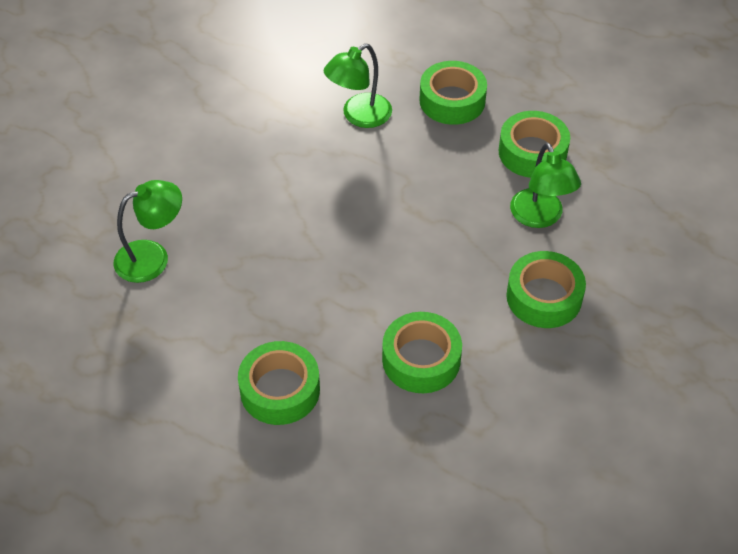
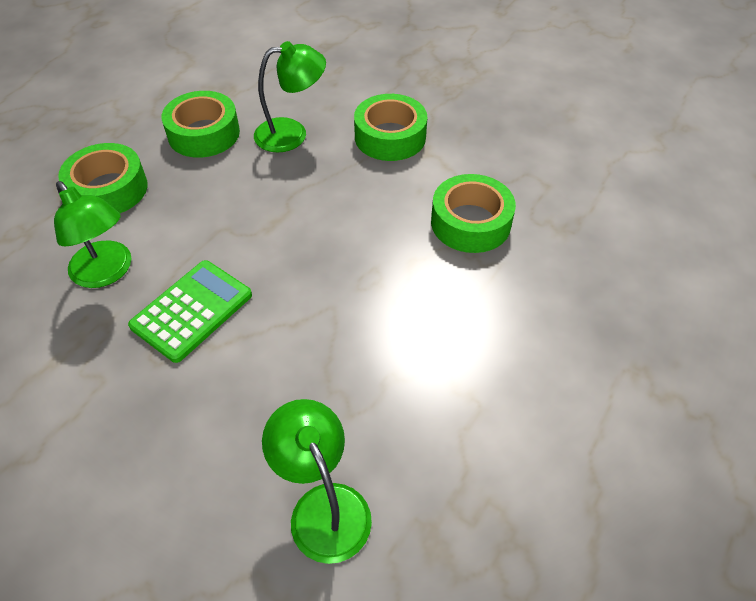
camera: 90 degrees left, 0 degrees up
(280, 390) = (526, 341): green tape -> none
(320, 170) = (192, 310): none -> green calculator

